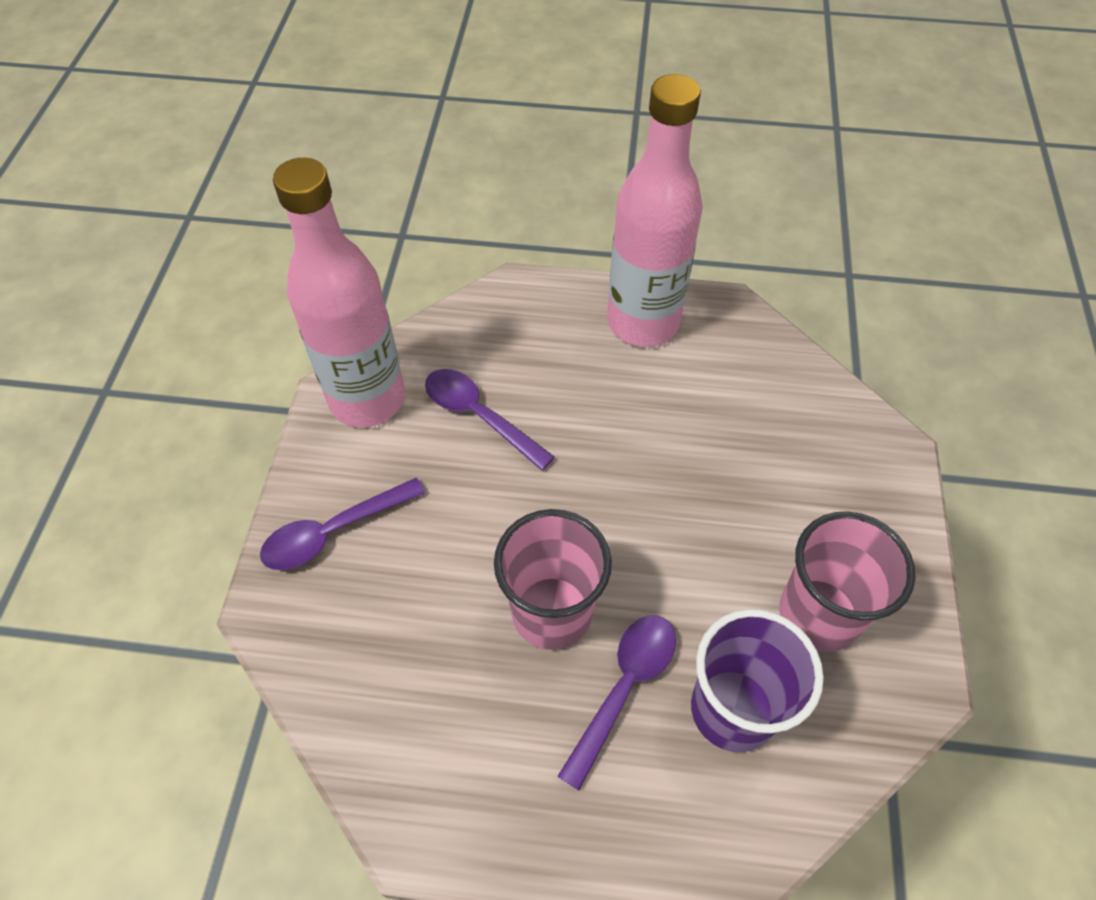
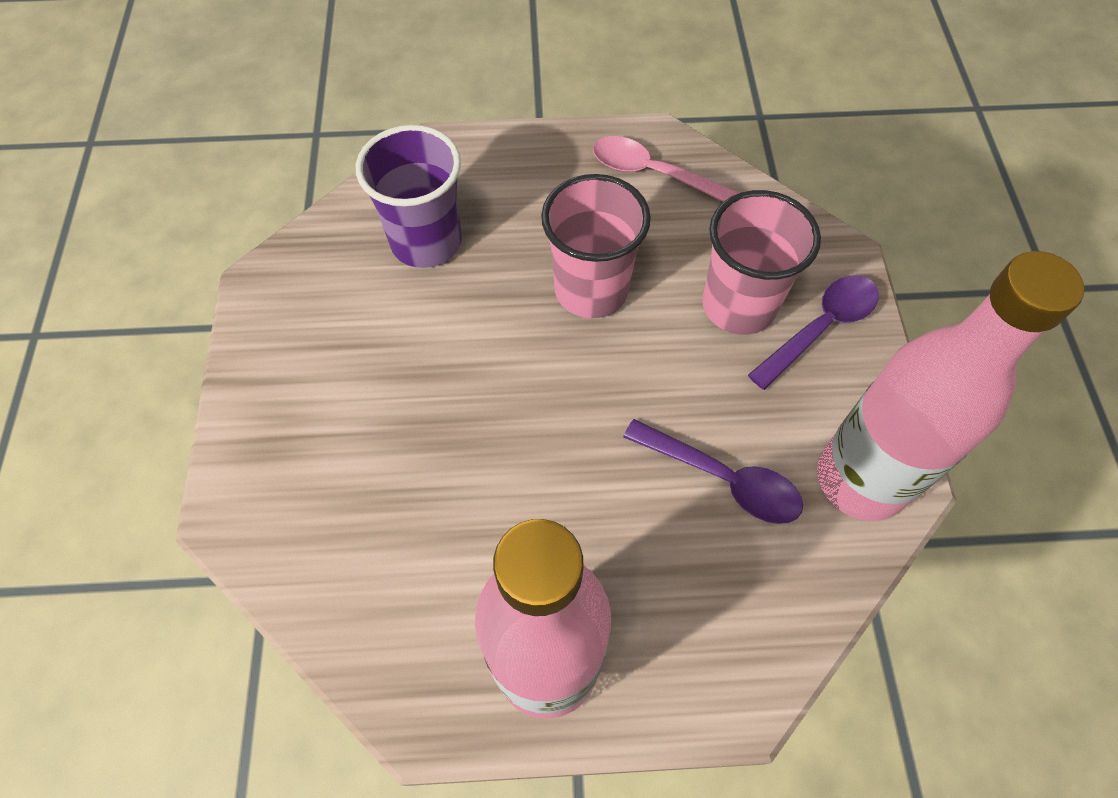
camera: 170 degrees right, 5 degrees up
(437, 768) = (653, 174): none -> pink spoon
(623, 689) = (518, 242): purple spoon -> none
(818, 615) = (345, 324): pink cup -> pink cup (739, 305)

